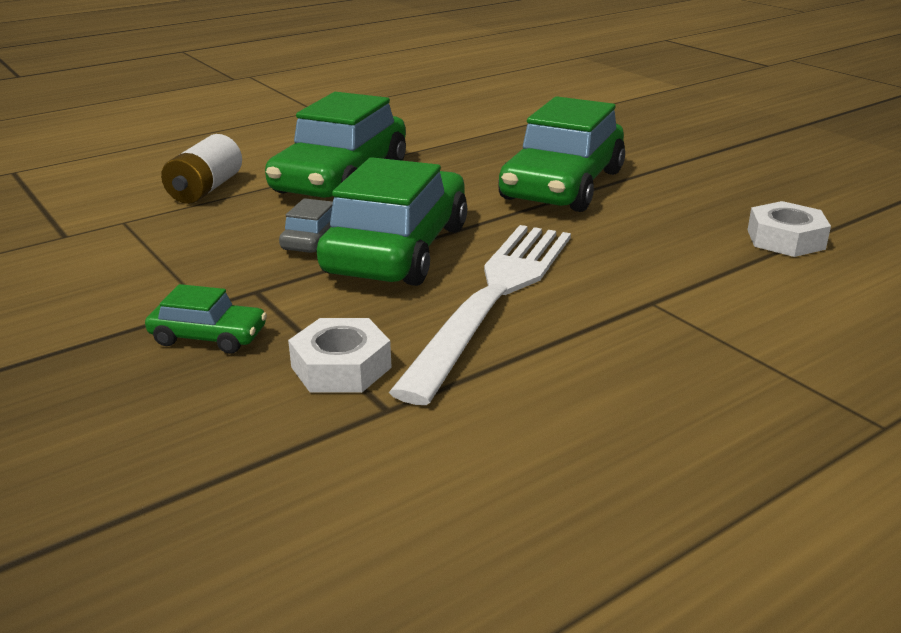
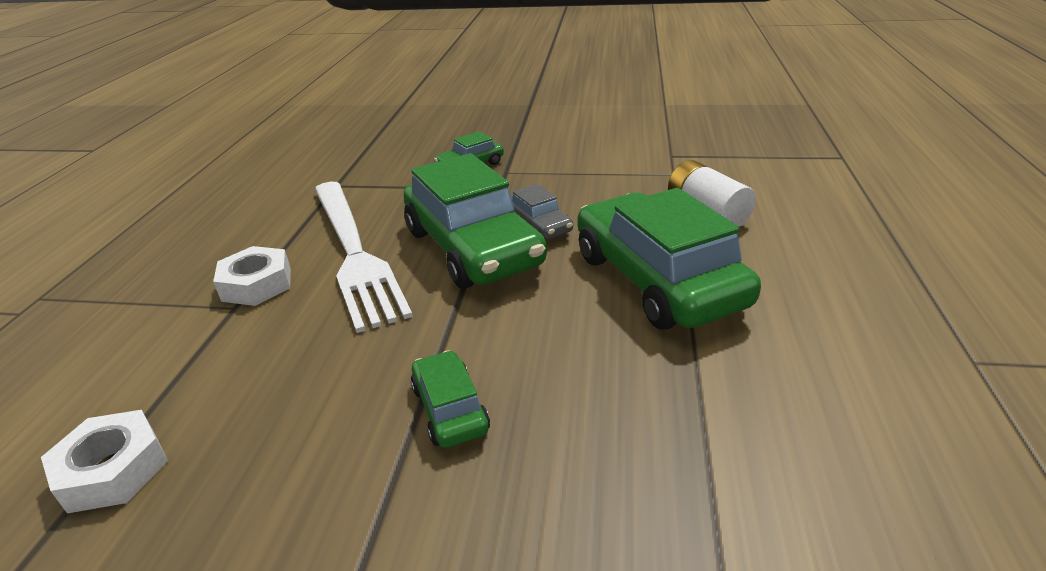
camera: 135 degrees right, 5 degrees up
(341, 367) = (384, 185): white nut -> white nut (257, 284)
(563, 185) = (450, 409): green car -> green car, size x0.46

